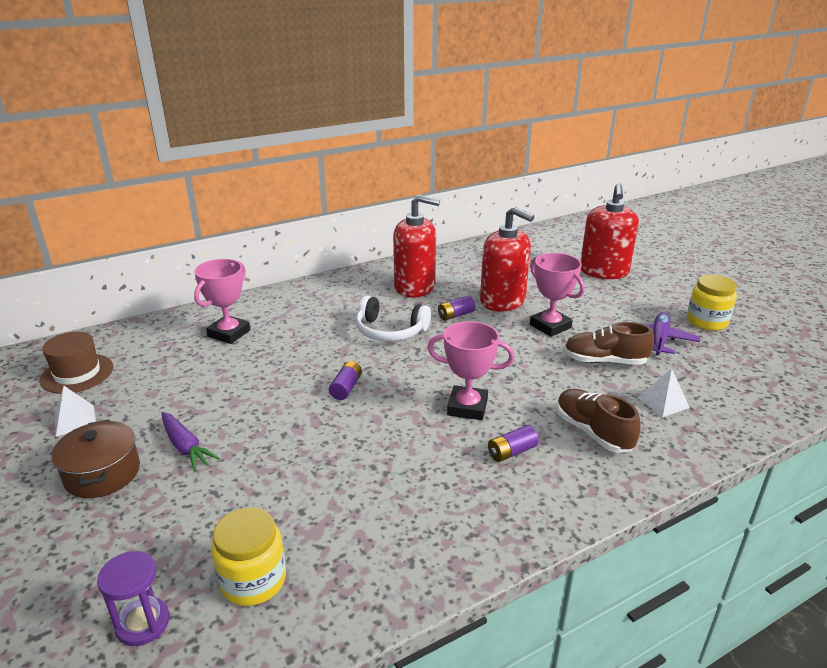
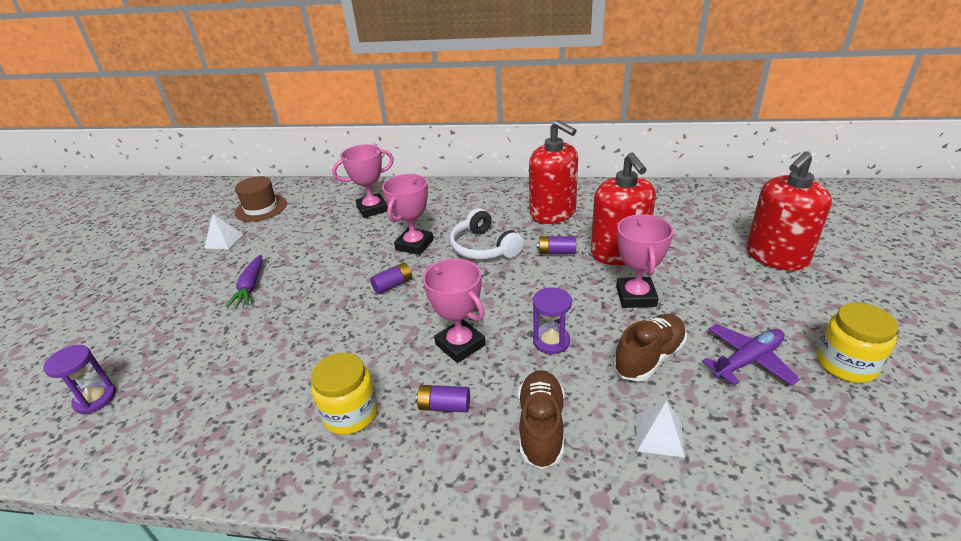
camera: 40 degrees right, 5 degrees up
(102, 473) = (194, 284): brown pot -> none
(253, 580) = (169, 406): yellow jar -> yellow jar (350, 413)
(321, 349) = (414, 245): none -> pink trophy
(531, 377) = (551, 341): none -> purple hourglass
(604, 361) = (649, 358): brown shoe -> brown shoe turned 90 degrees clockwise

